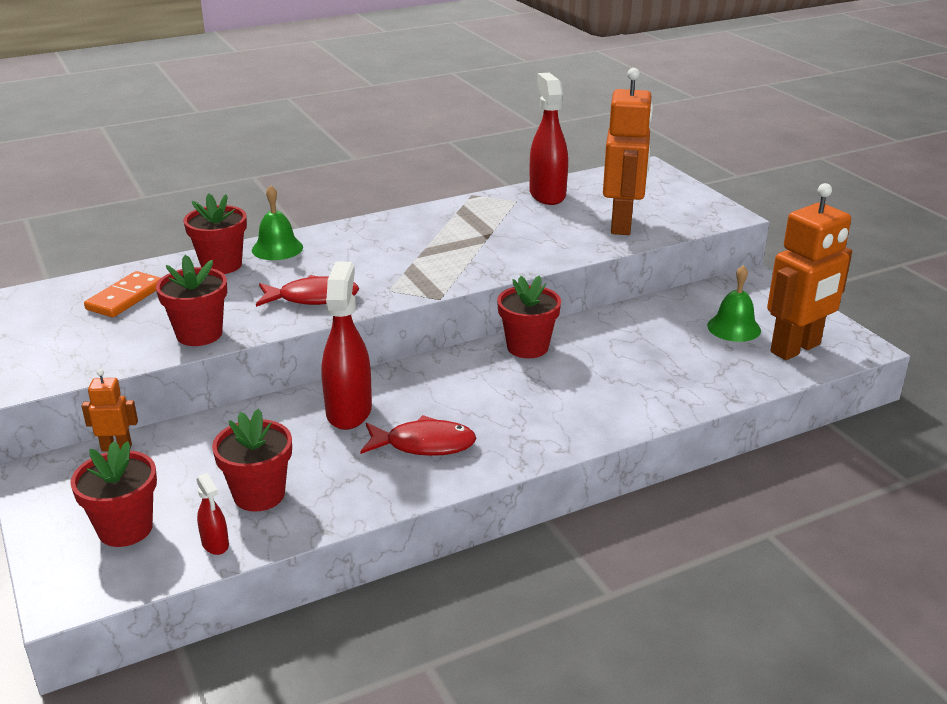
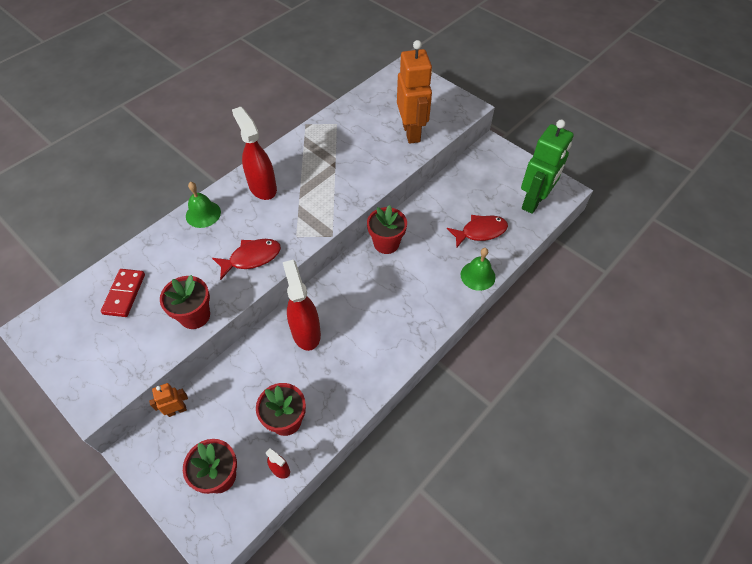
camera: 20 degrees left, 25 degrees up
(125, 298) = (124, 294): orange domino -> red domino
(221, 265) = (173, 241): red flower pot -> none
(424, 444) = (362, 346): red fish -> red fish (480, 232)
(547, 195) = (353, 113): red spray bottle -> red spray bottle (262, 187)
(734, 328) = (494, 193): green bell -> green bell (477, 275)
(796, 349) = (534, 202): orange robot -> green robot

